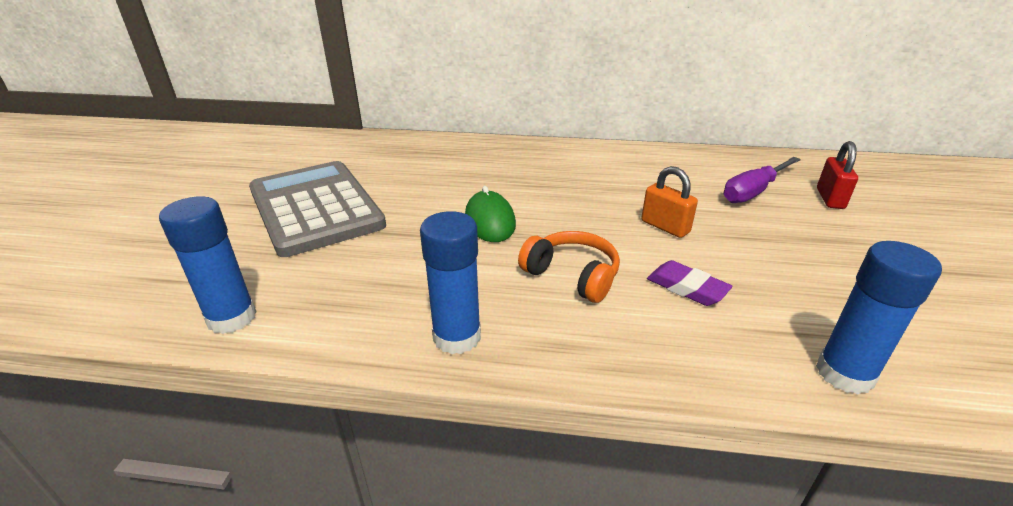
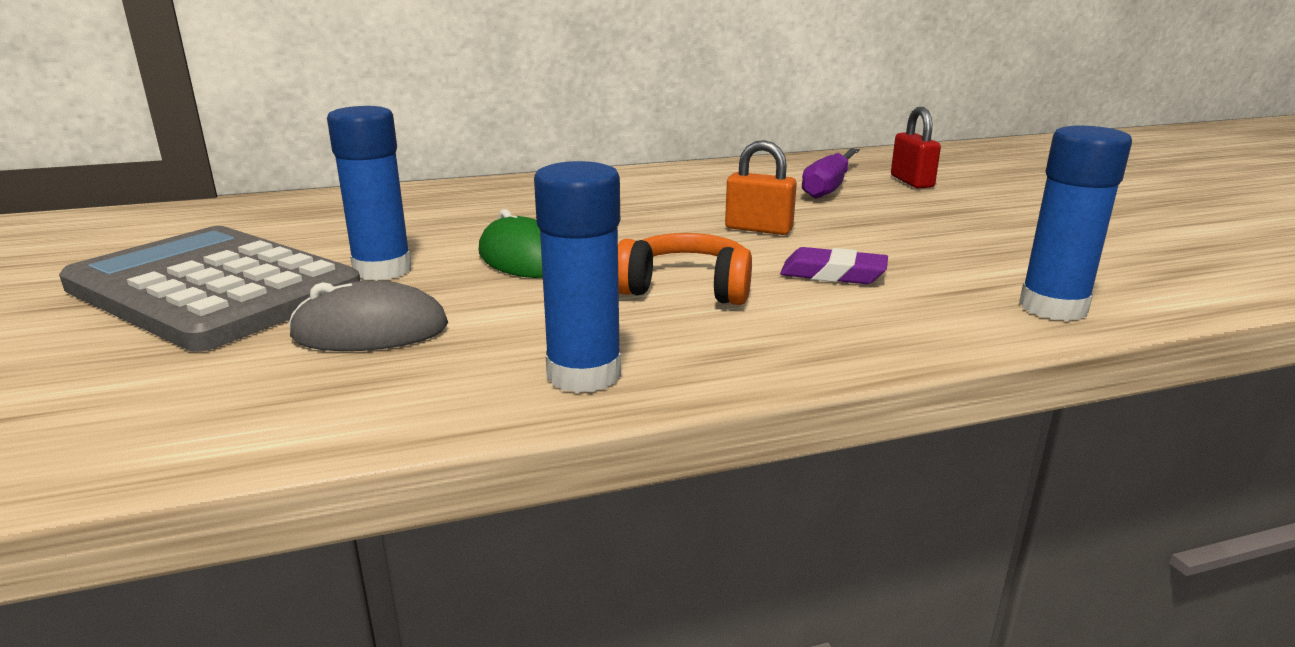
camera: 25 degrees left, 10 degrees down
(232, 318) = (166, 436): blue glue stick -> blue glue stick (382, 270)
(368, 264) = (370, 331): none -> grey mouse

